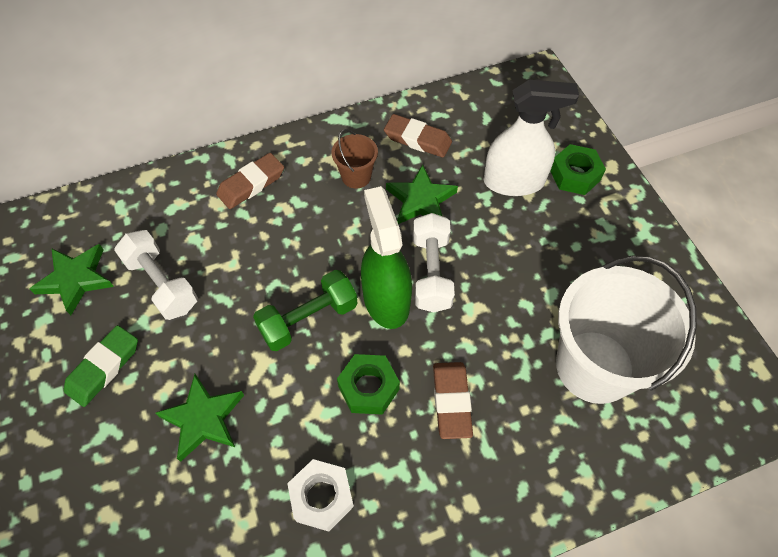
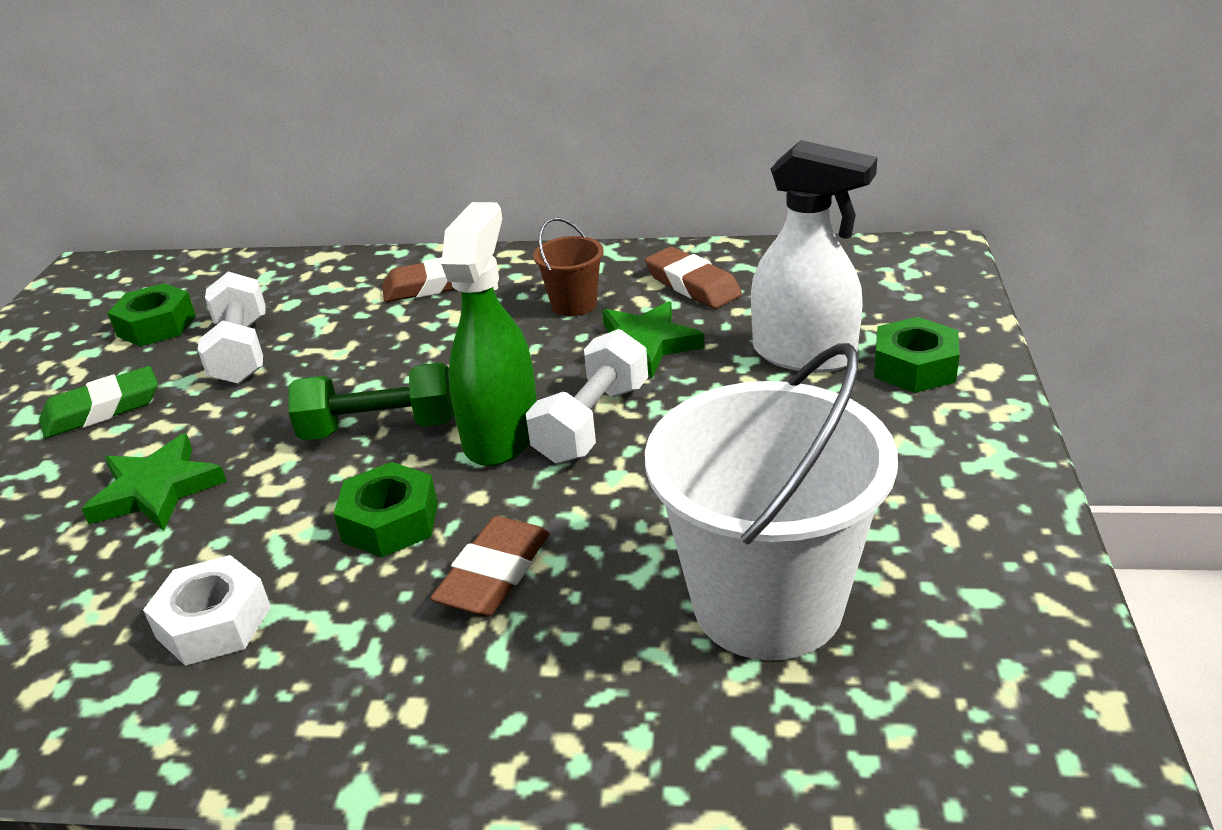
camera: 30 degrees right, 25 degrees down
(76, 279) = (156, 326): green star -> green nut

